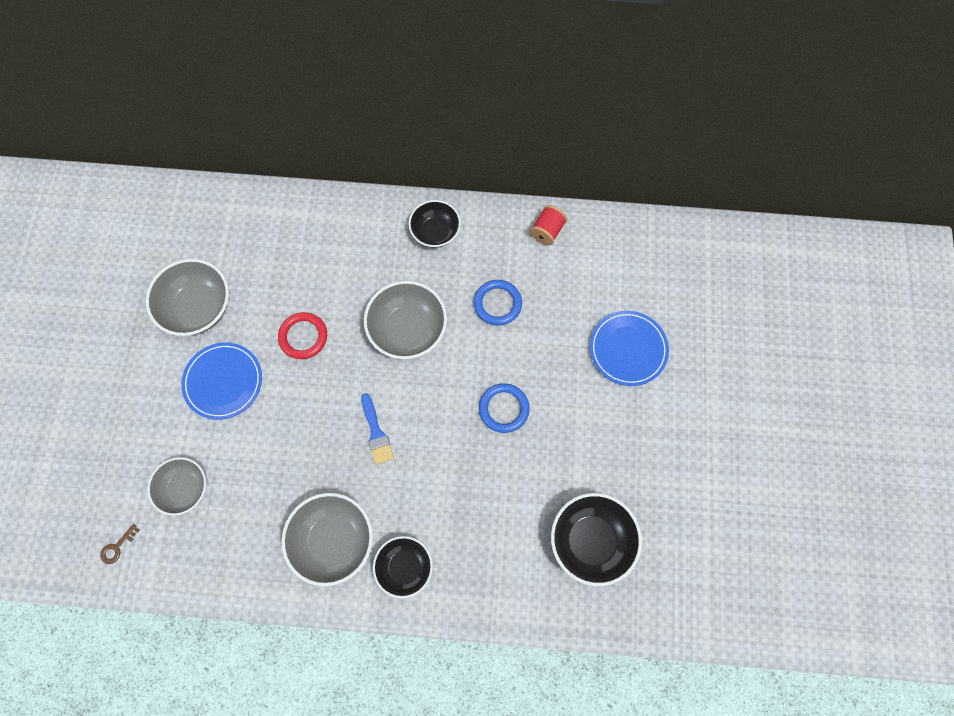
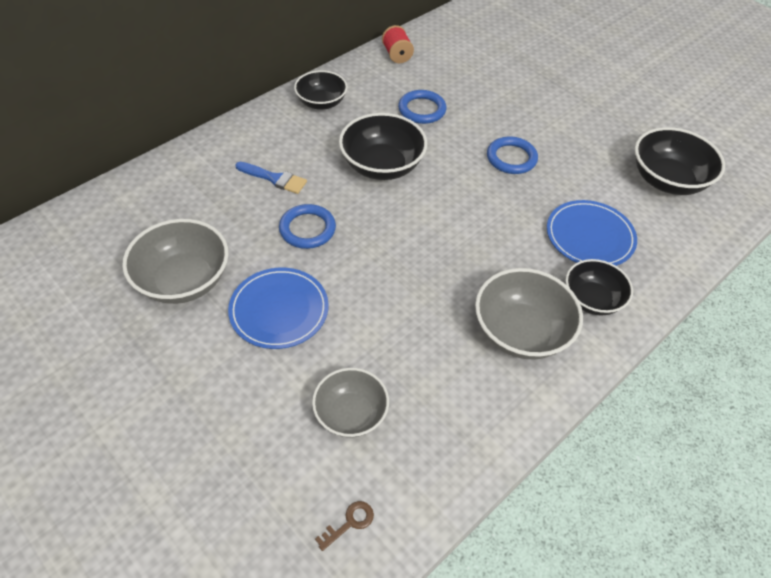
camera: 50 degrees left, 20 degrees down
(117, 547) = (350, 522): brown key -> brown key turned 120 degrees counterclockwise
(303, 337) = (307, 229): red ring -> blue ring
(376, 433) = (450, 240): blue brush -> blue brush (274, 178)
(408, 329) = (382, 166): grey bowl -> black bowl
(628, 349) = (533, 76): blue plate -> blue plate (590, 236)

